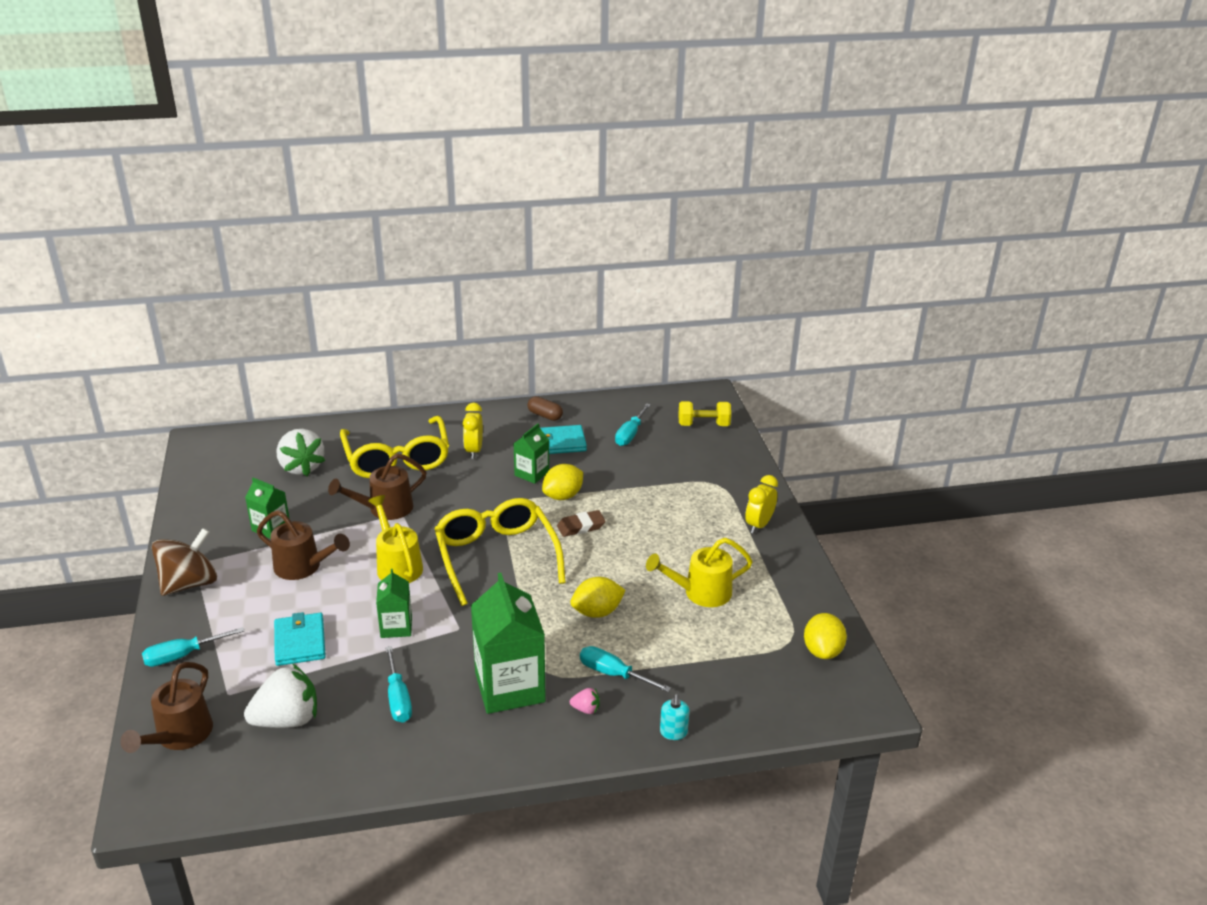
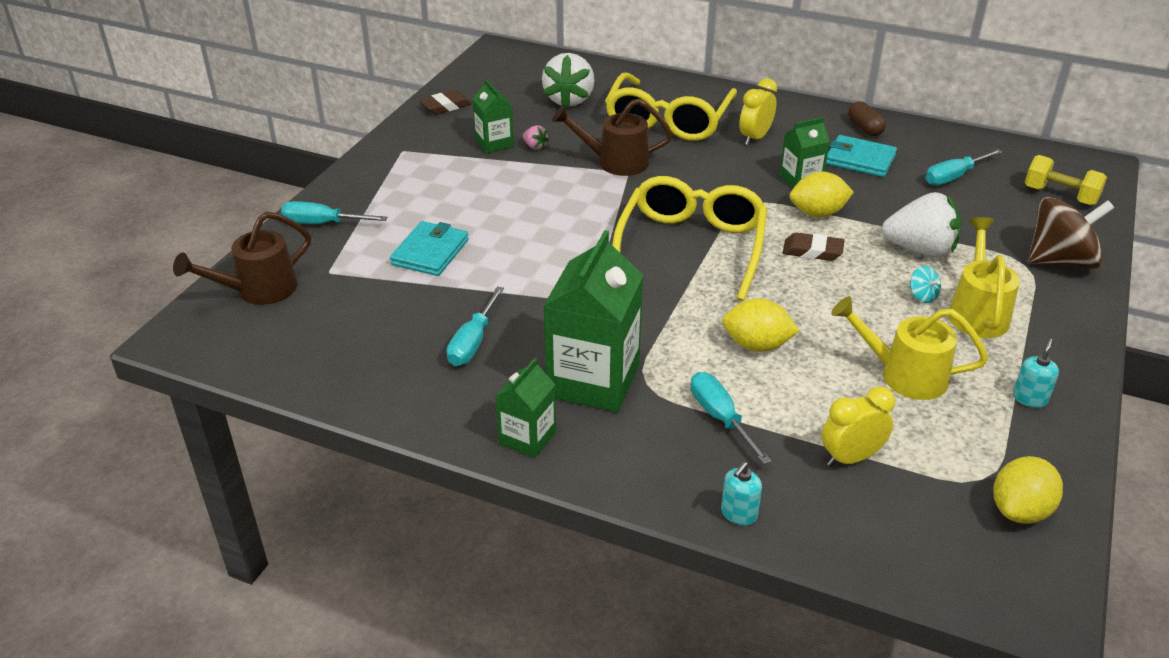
camera: 35 degrees right, 5 degrees up
(189, 583) = (383, 165): brown spinning top -> brown spinning top (1060, 261)
(198, 510) = (446, 106): none -> brown eraser
(287, 720) = (357, 317): white strawberry -> white strawberry (920, 249)
(304, 567) = (493, 187): brown watering can -> none
(396, 627) = (530, 274): green carton -> green carton (527, 438)
(397, 565) = (582, 217): yellow watering can -> yellow watering can (977, 311)
(586, 709) = (656, 441): pink strawberry -> pink strawberry (535, 146)
(672, 532) = (922, 296): none -> turquoise spinning top
(759, 525) = (1047, 329): yellow clock -> yellow clock (850, 458)
(780, 576) = (1029, 398): none -> turquoise soap dispenser

